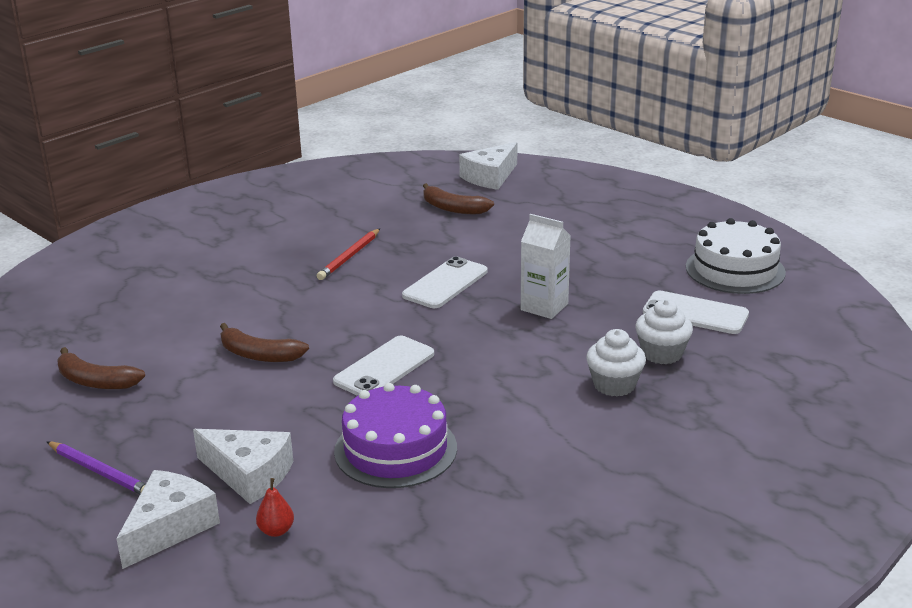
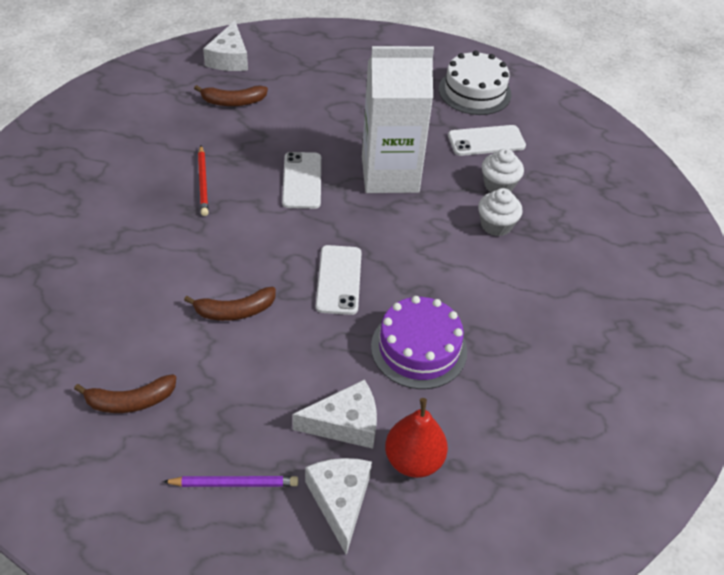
camera: 40 degrees left, 20 degrees up
(276, 531) = (413, 460): red pear -> red pear, size x2.05
(544, 307) = (390, 174): white carton -> white carton, size x1.91

